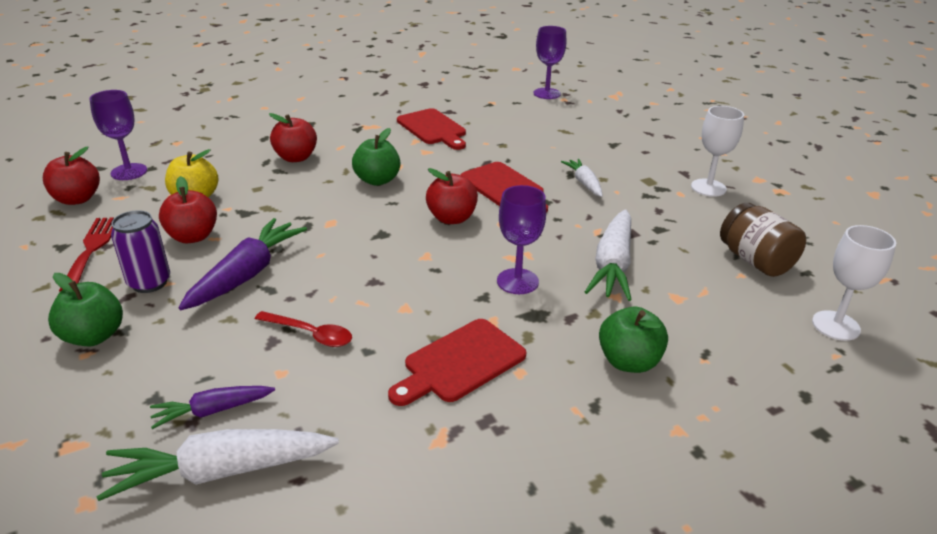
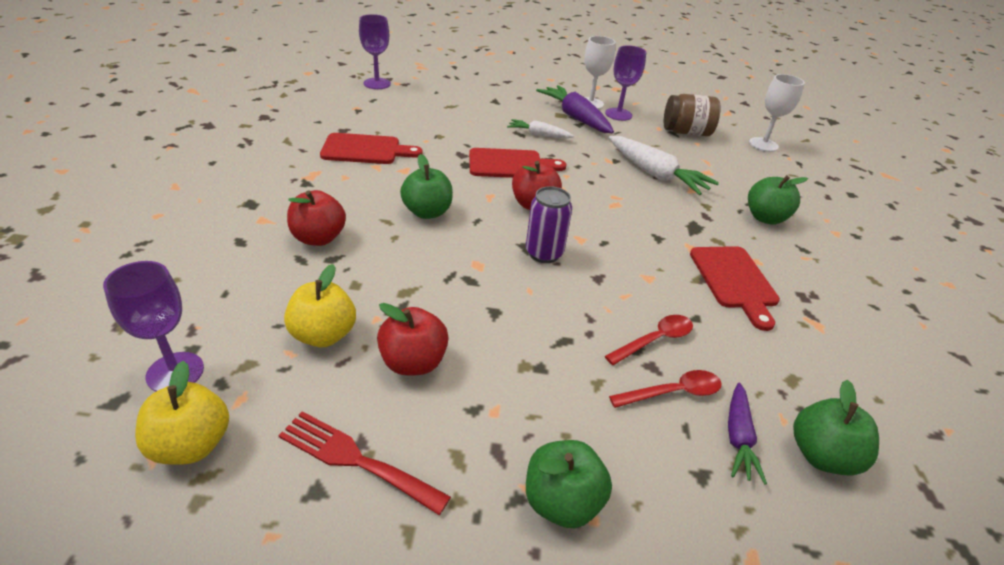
camera: 60 degrees left, 5 degrees up
(77, 199) = (191, 444): red apple -> yellow apple
(149, 283) = (483, 424): purple can -> purple can (544, 253)
(221, 471) = (821, 455): white carrot -> green apple
(246, 361) = (673, 392): none -> red spoon
(247, 274) = (526, 347): purple carrot -> purple carrot (575, 117)
(517, 281) = (648, 216): purple goblet -> purple goblet (618, 114)

